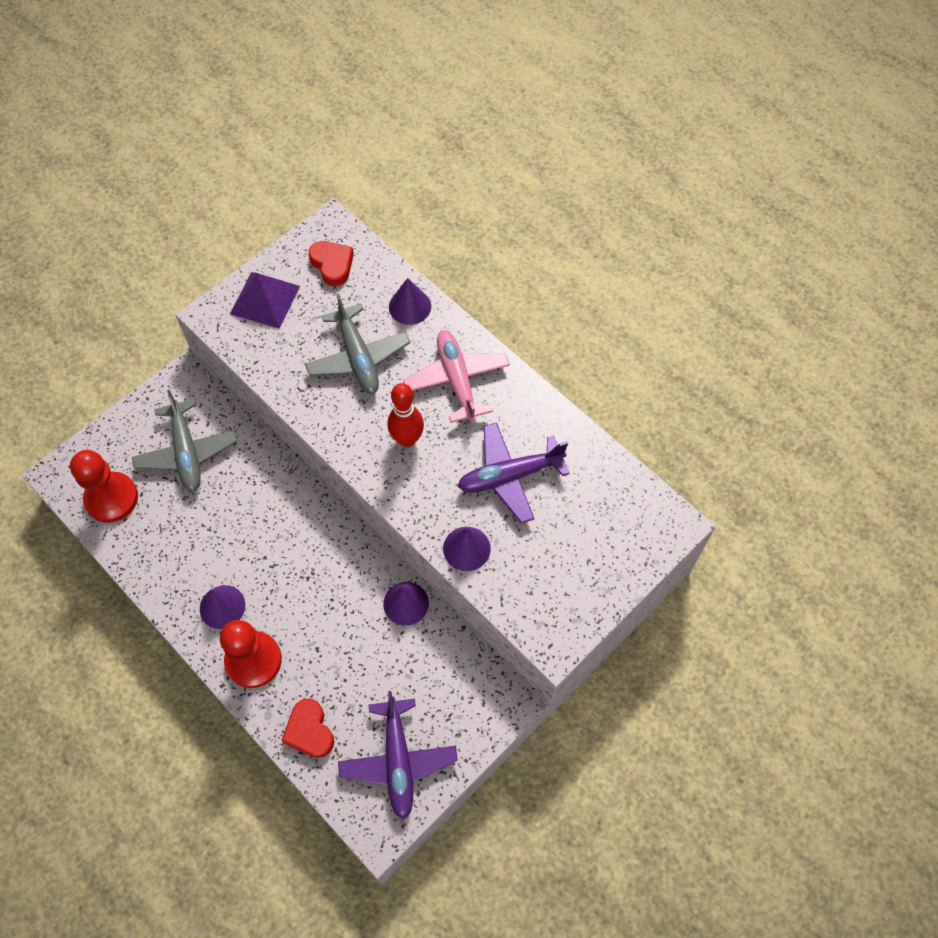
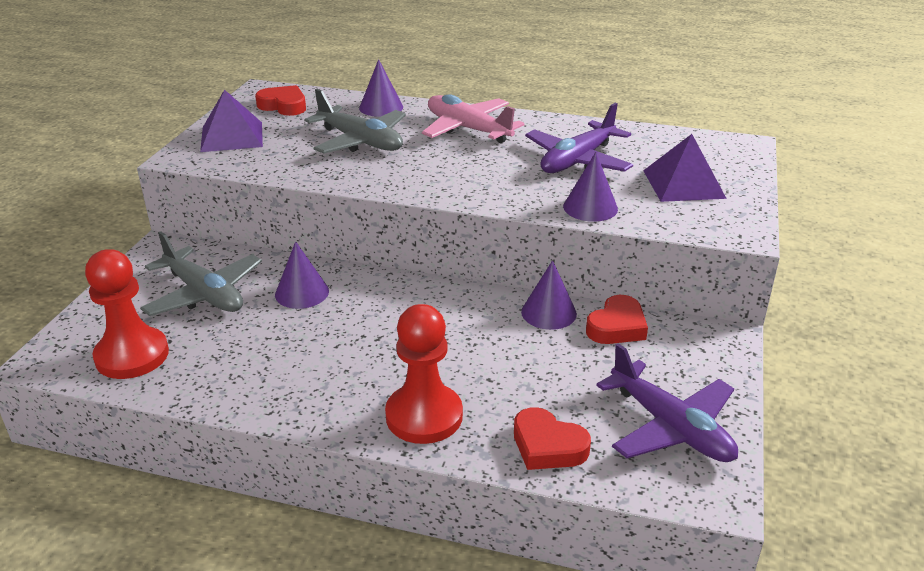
camera: 30 degrees left, 30 degrees down
(222, 607) = (346, 389): purple cone -> purple cone (302, 293)
(407, 439) = (459, 168): red bowling pin -> none
(442, 645) = (617, 327): none -> red heart
(567, 555) = (683, 184): none -> purple pyramid

